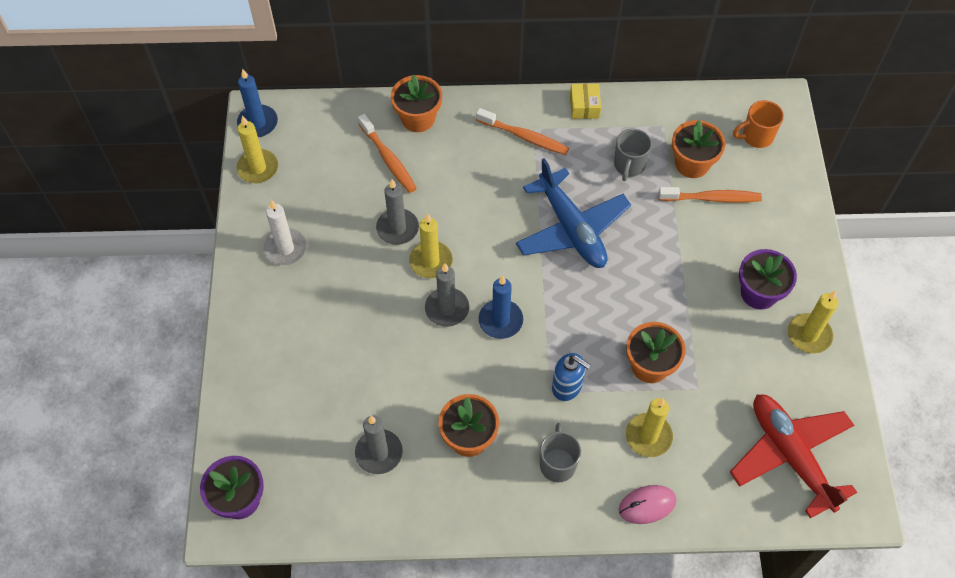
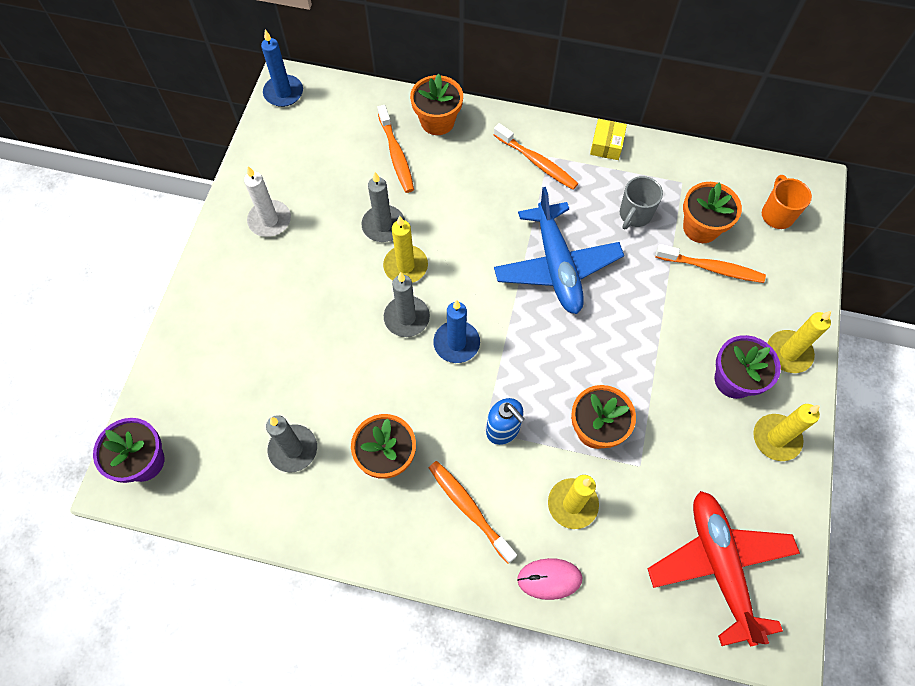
camera: 15 degrees right, 5 degrees up
(258, 168) = (269, 136): yellow candle -> yellow candle (788, 353)
(557, 464) = (469, 508): grey mug -> orange toothbrush
(756, 136) = (777, 214): orange mug -> orange mug turned 90 degrees clockwise

